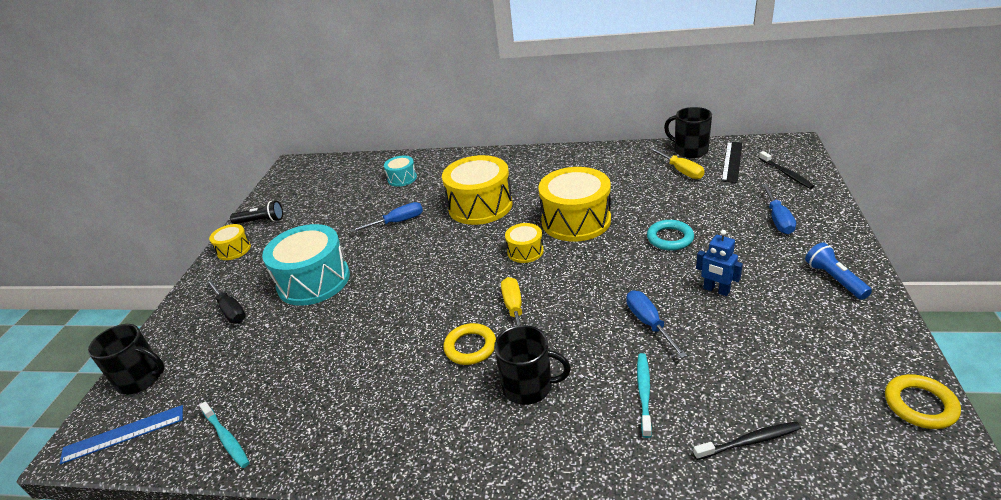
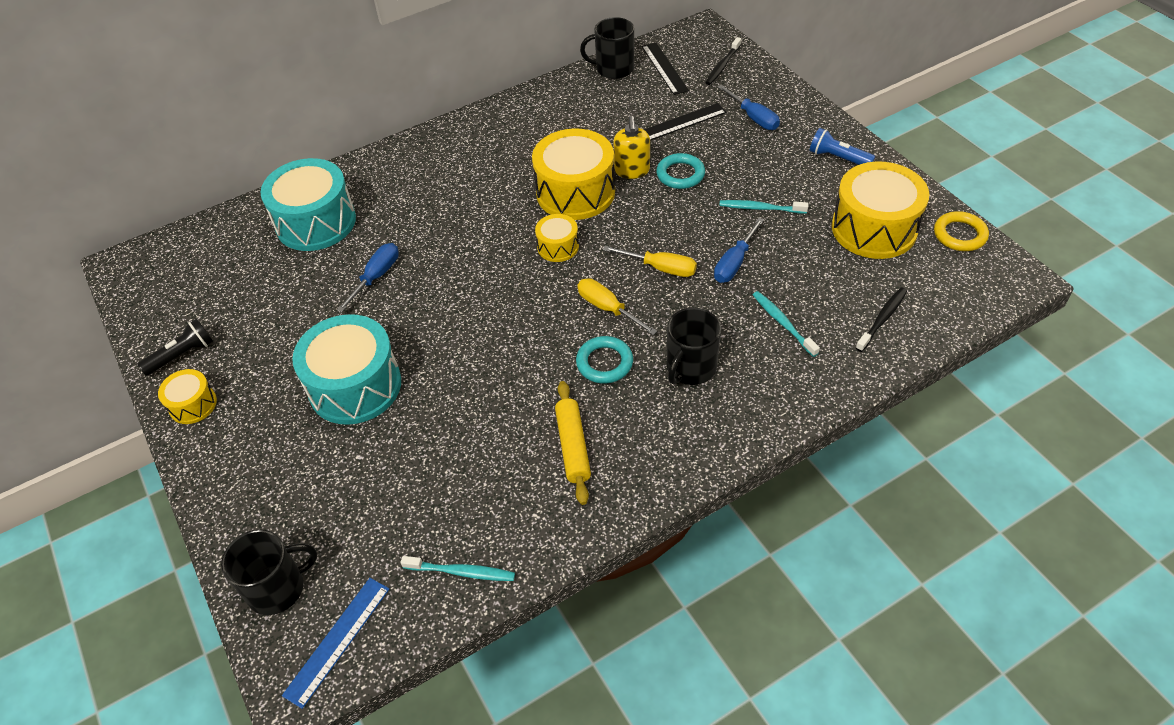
camera: 40 degrees left, 15 degrees up
(230, 311) = (291, 467): black screwdriver -> none
(385, 395) = (573, 446): none -> yellow rolling pin
(402, 178) = (316, 222): turquoise drum -> turquoise drum, size x1.99
(470, 347) = (604, 363): yellow ring -> turquoise ring
(480, 206) = (454, 217): yellow drum -> yellow drum (874, 228)
(528, 386) = (690, 368): black mug -> black mug turned 150 degrees clockwise
(633, 221) = (632, 170): none -> yellow soap dispenser
(648, 323) = (734, 263): blue screwdriver -> blue screwdriver turned 90 degrees counterclockwise
(681, 171) = (627, 96): yellow screwdriver -> yellow screwdriver (661, 268)
(709, 202) = (682, 122): none -> black ruler
(716, 290) = (761, 208): blue robot -> turquoise toothbrush
(786, 174) = (722, 65): black toothbrush -> black toothbrush turned 90 degrees clockwise

